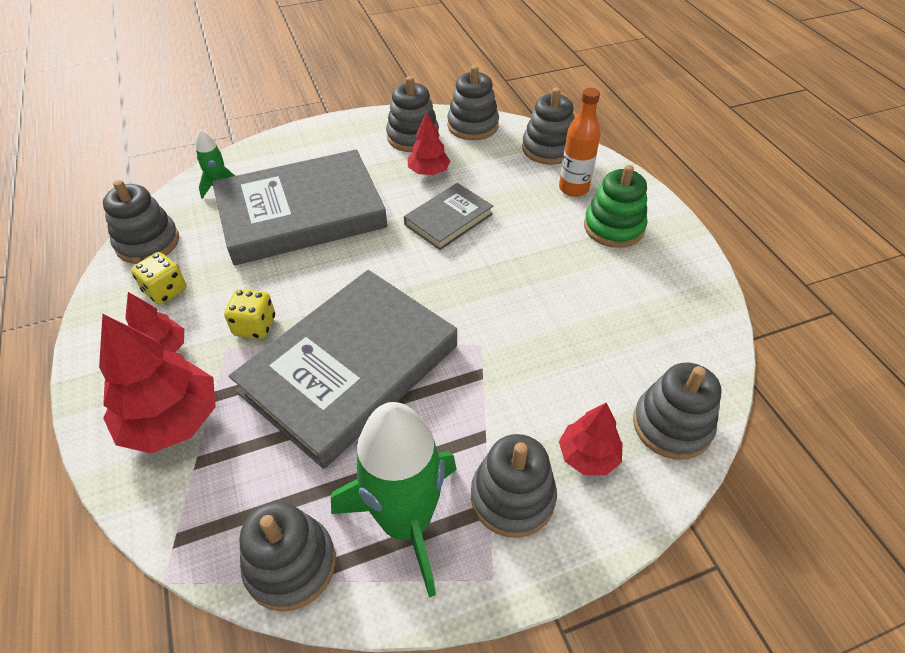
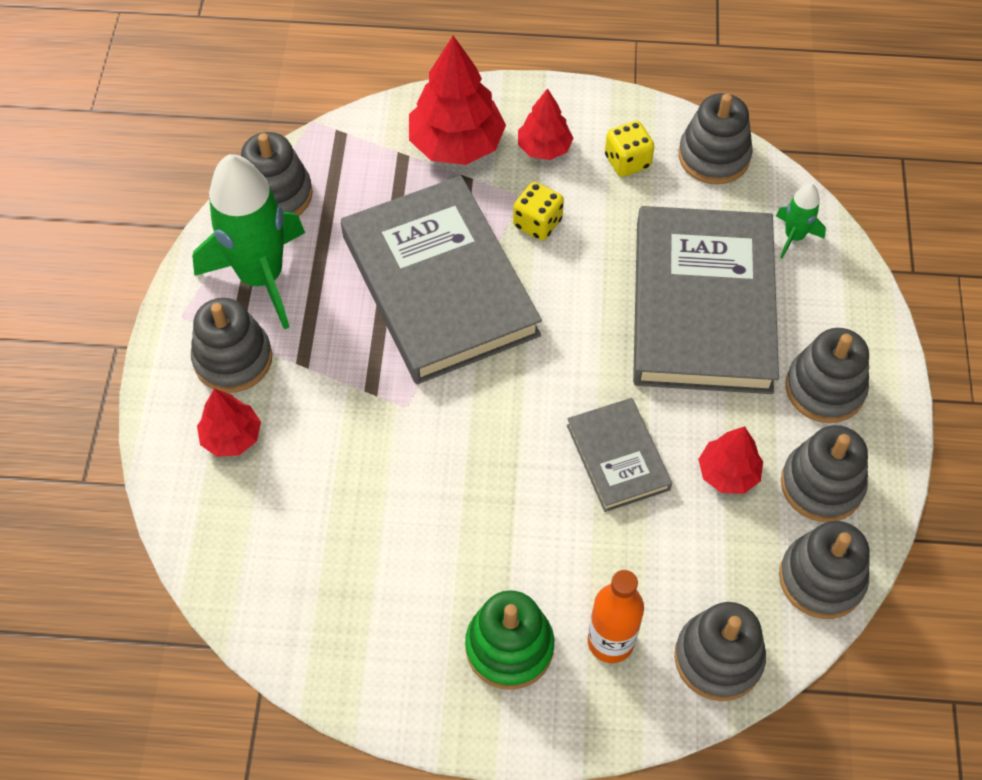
camera: 115 degrees right, 10 degrees up
(671, 425) = (215, 527): grey stacking toy -> grey stacking toy (824, 389)

